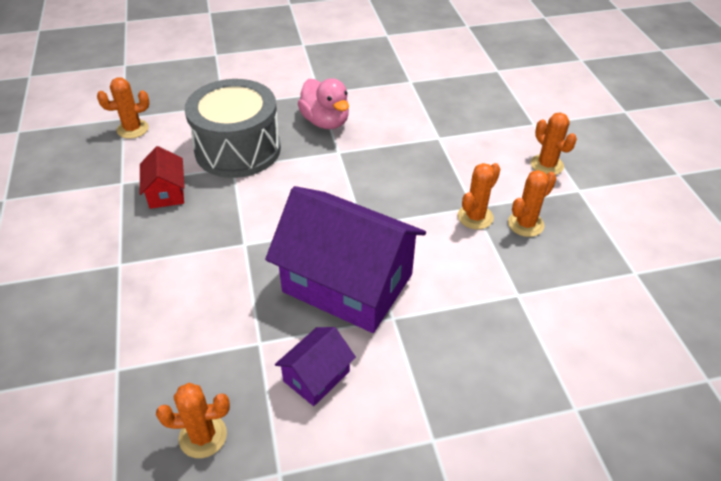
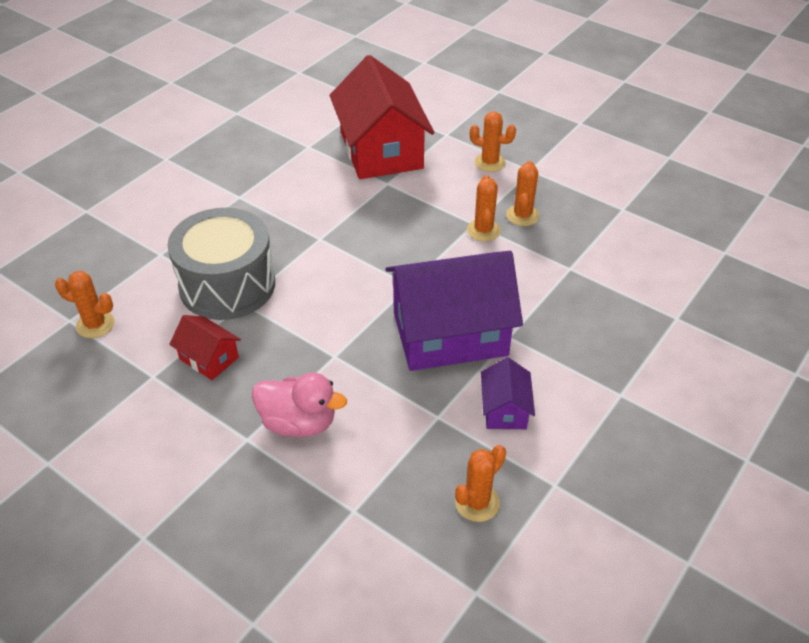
camera: 40 degrees left, 0 degrees up
(133, 129) = (95, 325): orange cactus -> orange cactus turned 75 degrees clockwise
(325, 121) = (277, 219): pink duck -> pink duck (299, 423)
(463, 110) = (381, 150): none -> red house

